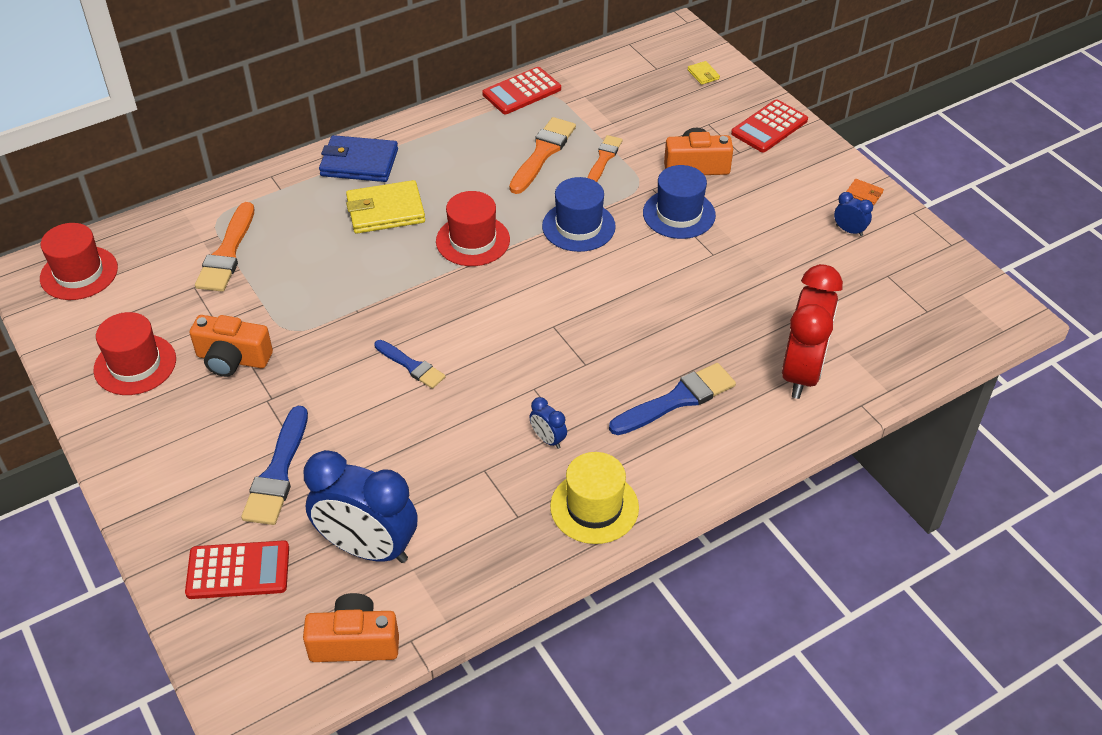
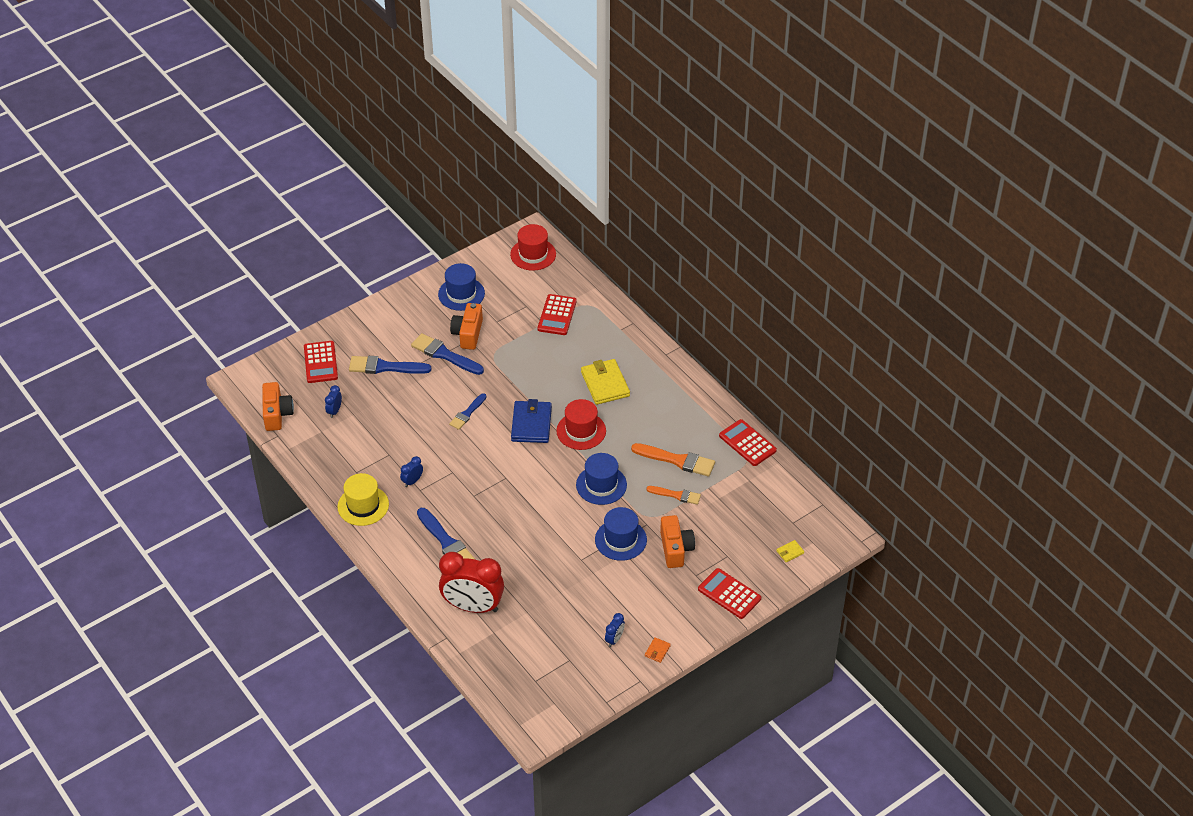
camera: 85 degrees right, 0 degrees up
(135, 364) = (461, 294): red hat -> blue hat
(227, 253) = (557, 315): orange brush -> red calculator
(272, 390) = (444, 354): none -> blue brush
(359, 163) = (652, 364): blue wallet -> blue wallet (531, 424)
(367, 548) = (334, 411): blue clock -> blue clock, size x0.41

